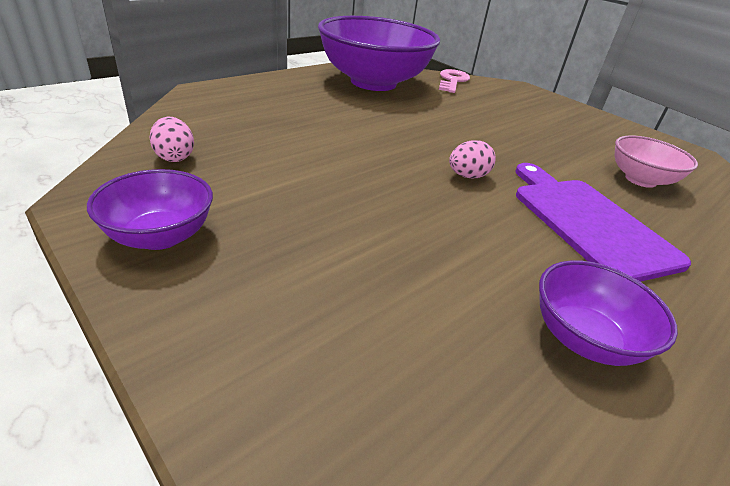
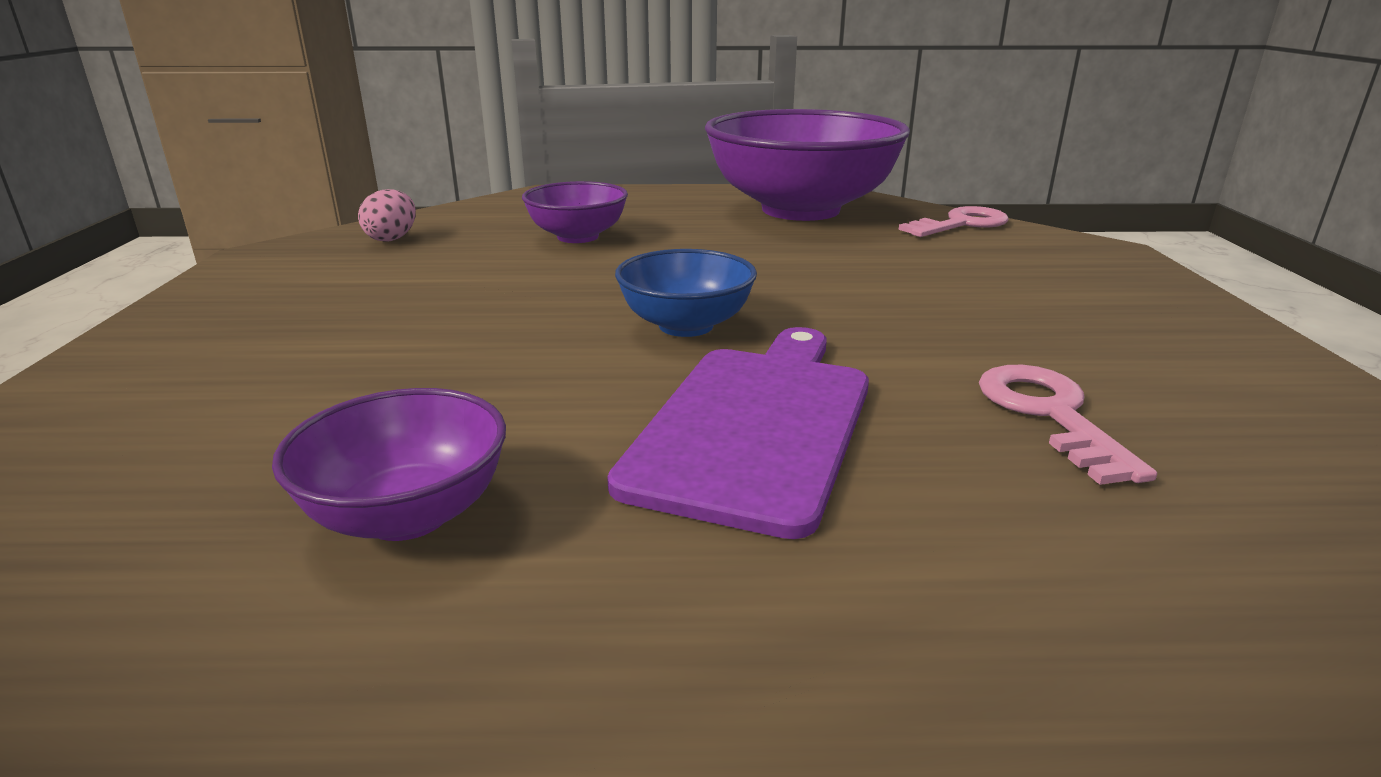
camera: 45 degrees right, 10 degrees down
(160, 236) = (250, 289): purple bowl -> purple bowl (577, 237)
(467, 176) = (686, 325): pink egg -> blue bowl
(640, 180) = (1049, 415): pink bowl -> pink key

